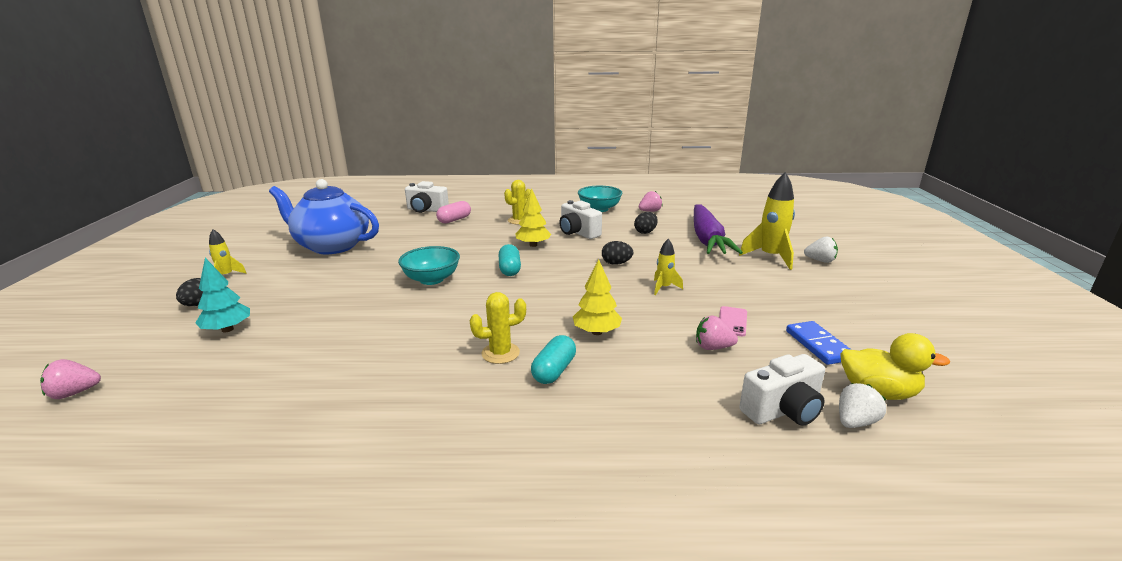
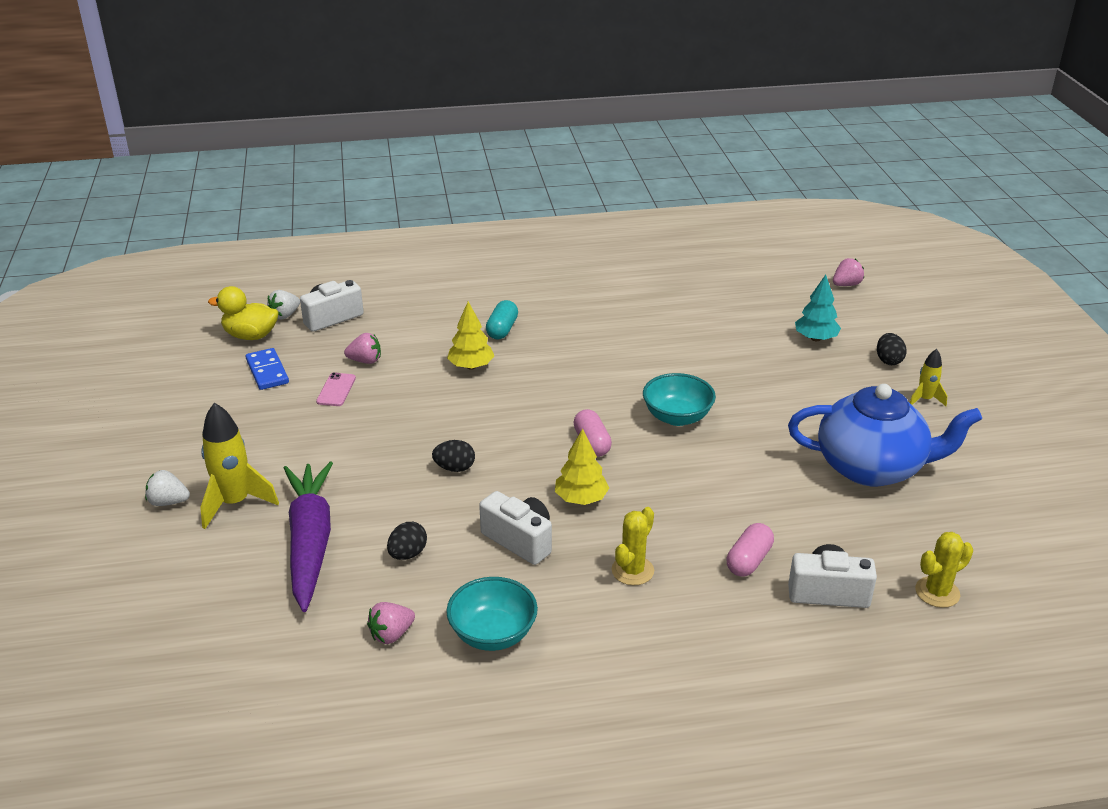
camera: 170 degrees right, 10 degrees up
(500, 353) = (552, 339): yellow cactus -> yellow cactus (937, 592)
(510, 269) = (592, 443): turquoise capsule -> pink capsule
(664, 288) = (397, 429): yellow rocket -> none

